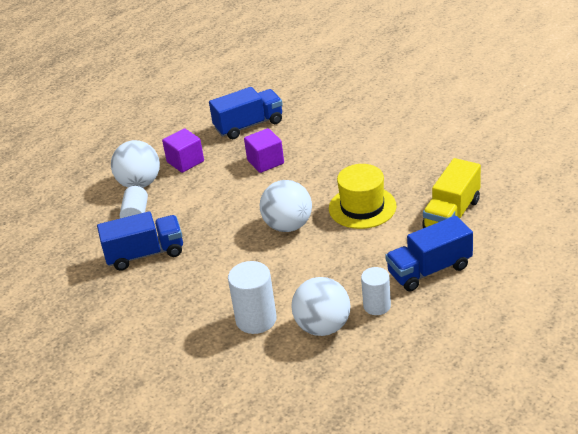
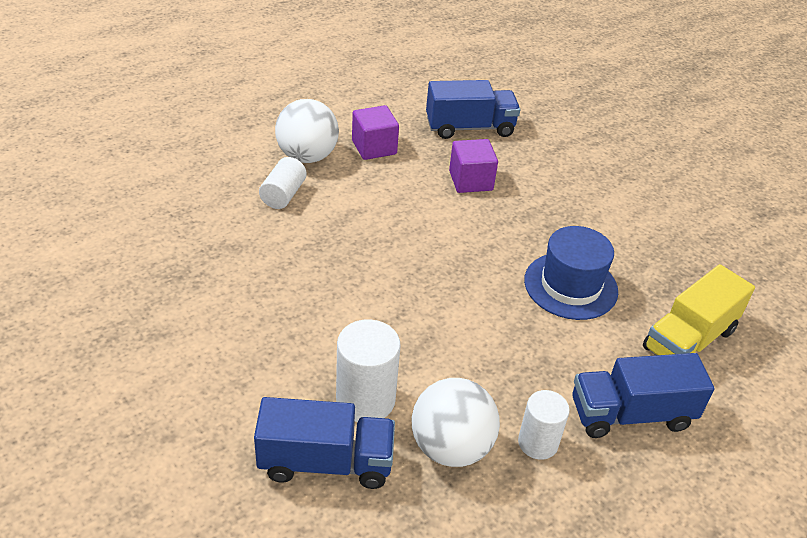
camera: 10 degrees right, 5 degrees up
(145, 254) = (269, 251): blue truck -> blue truck (326, 462)
(288, 226) = (464, 277): white ball -> none
(362, 207) = (570, 286): yellow hat -> blue hat

